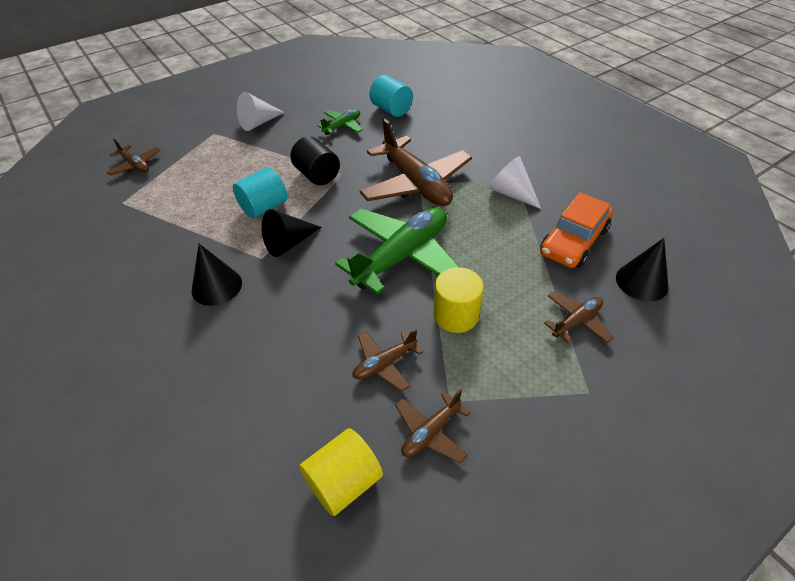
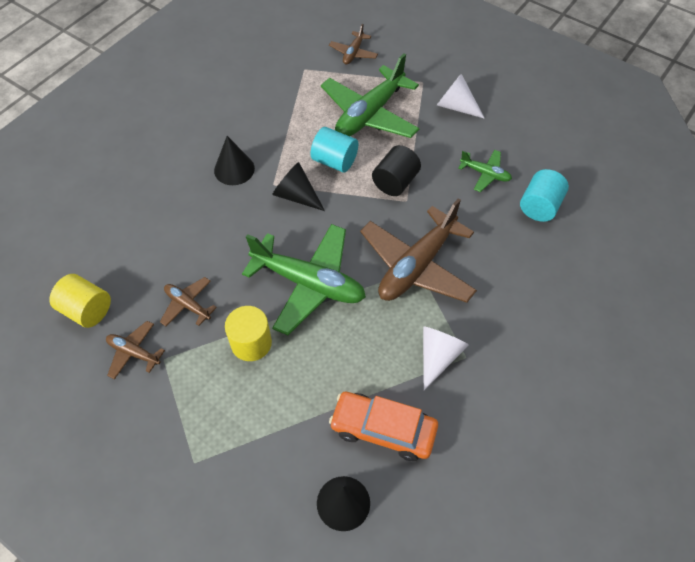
camera: 70 degrees right, 10 degrees up
(224, 172) = (370, 114): none -> green plane
(576, 321) = (271, 444): brown plane -> none

